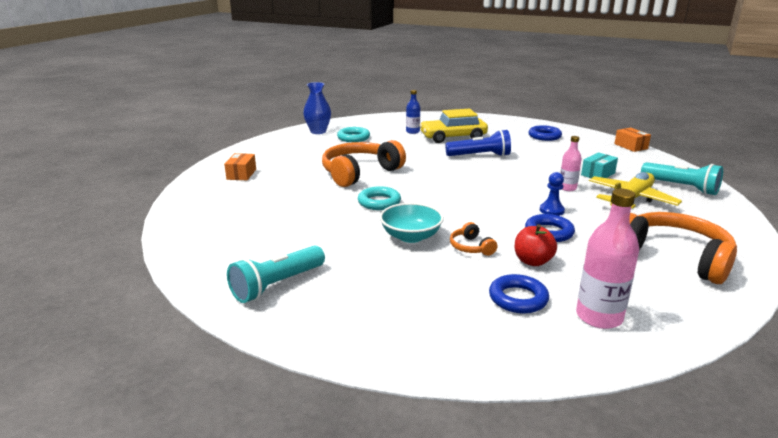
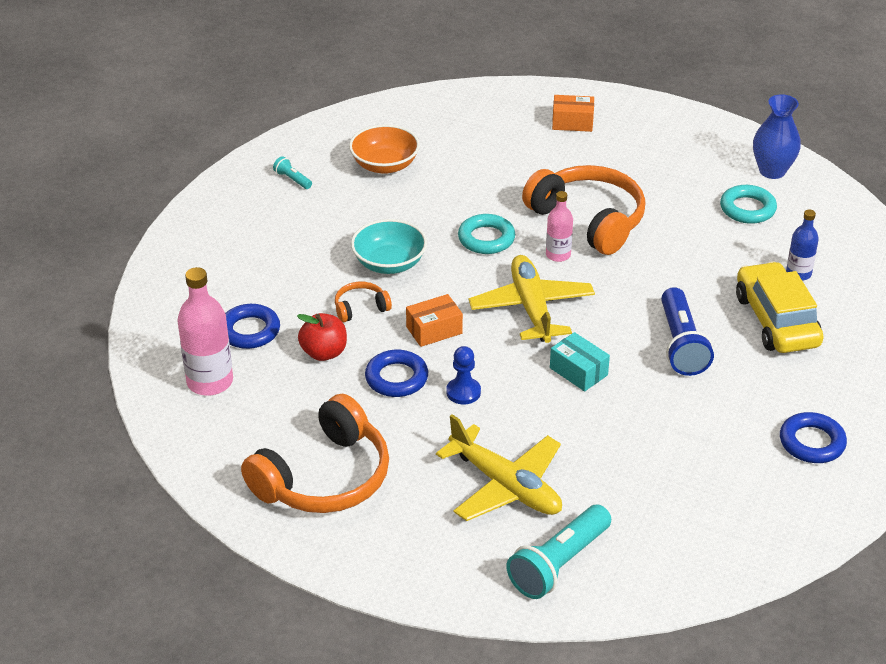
camera: 90 degrees right, 15 degrees up
(269, 240) = (385, 165): none -> orange bowl
(277, 285) = (292, 179): turquoise flashlight -> turquoise flashlight, size x0.46
(456, 190) = (531, 308): none -> yellow plane
(567, 188) = (547, 424): pink bottle -> pink bottle (558, 255)
(598, 174) = (611, 473): turquoise box -> turquoise box (578, 371)
(630, 146) = (773, 559): orange box -> orange box (434, 330)

